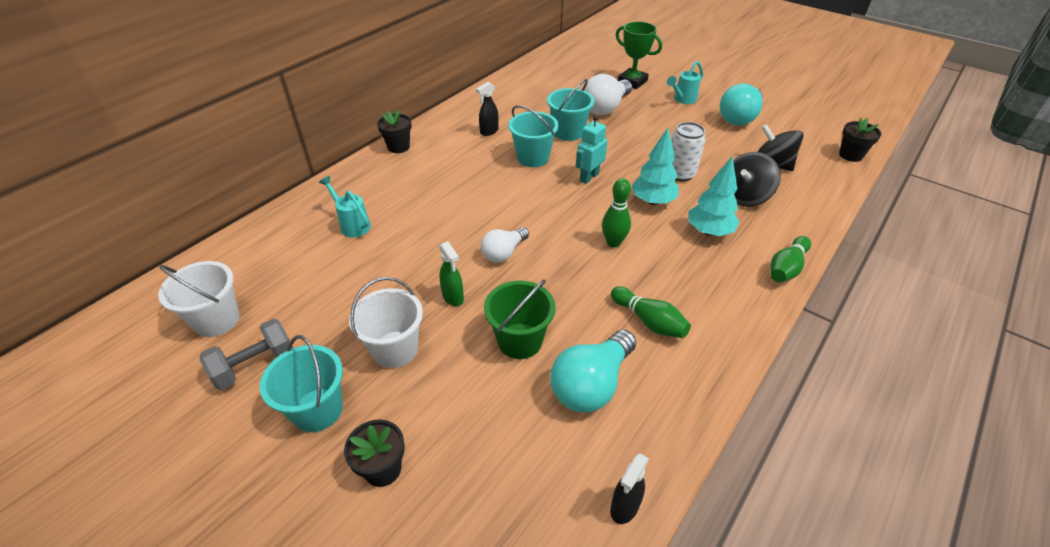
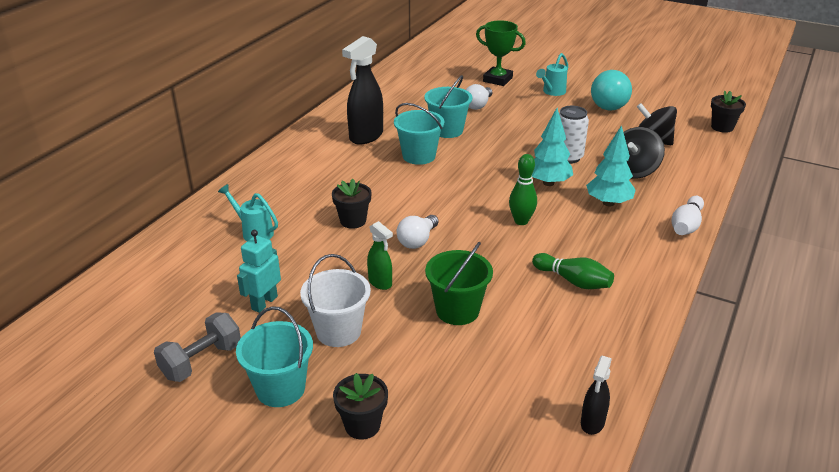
camera: 10 degrees left, 10 degrees down
(217, 320) = (144, 328): white bucket -> none
(398, 147) = (276, 158): black flower pot -> black flower pot (353, 221)
(489, 131) = (366, 136): black spray bottle -> black spray bottle, size x1.89
(589, 177) = (480, 168): turquoise robot -> turquoise robot (264, 303)
(591, 384) = (535, 336): turquoise light bulb -> none
(605, 108) = (478, 105): white light bulb -> white light bulb, size x0.63
(786, 268) = (686, 225): green bowling pin -> white bowling pin

